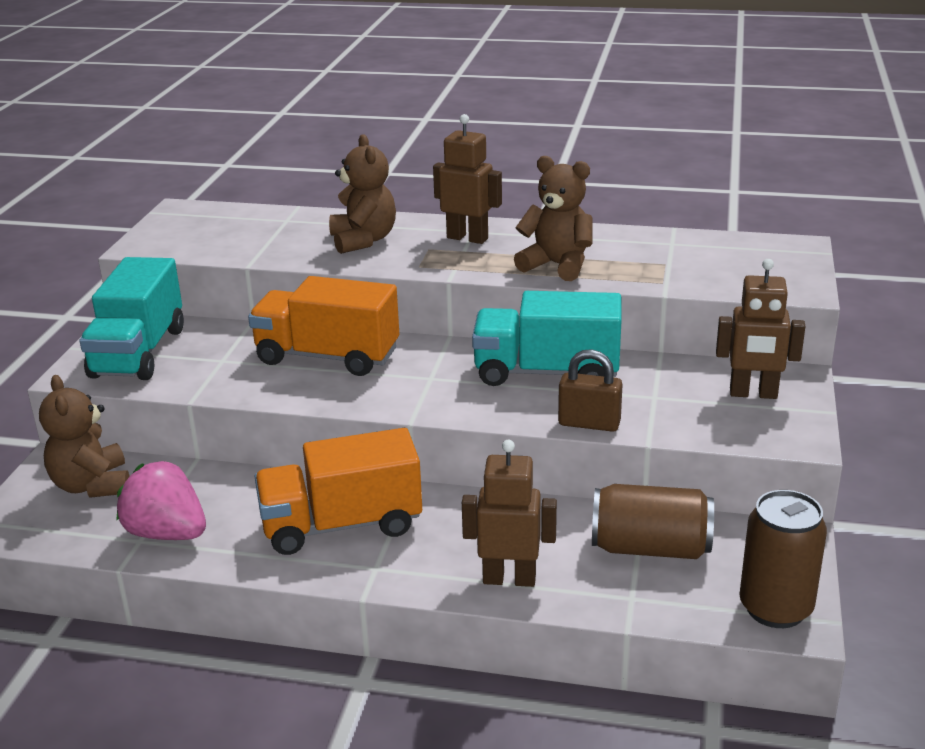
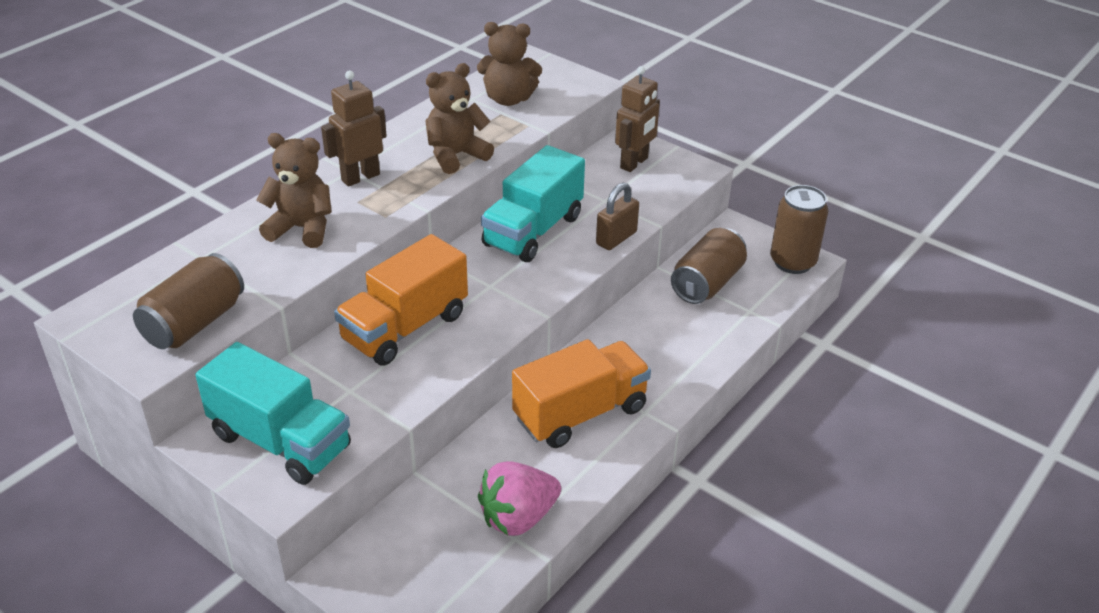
camera: 65 degrees left, 10 degrees up
(92, 485) = (403, 553): brown teddy bear -> brown teddy bear (508, 99)
(200, 244) = (194, 323): none -> brown can
(341, 525) = (580, 413): orange truck -> orange truck turned 135 degrees counterclockwise
(509, 579) = (699, 353): brown robot -> none

